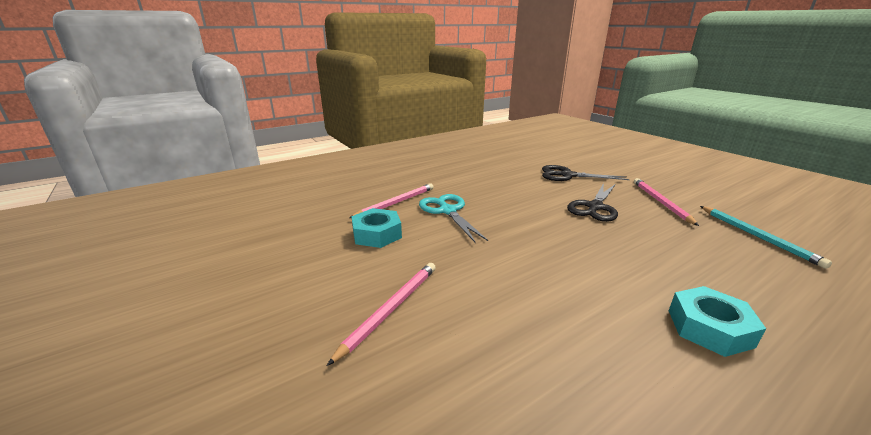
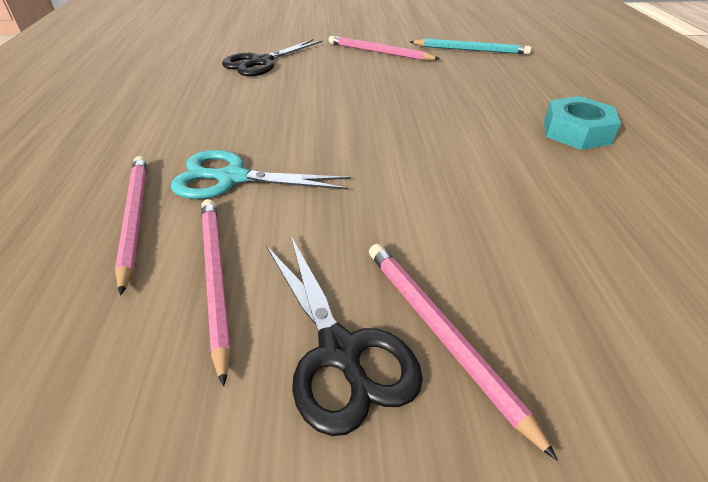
camera: 60 degrees left, 15 degrees up
(377, 234) = (215, 278): turquoise nut -> pink pencil
(595, 207) = (349, 83): black scissors -> black scissors (340, 352)

